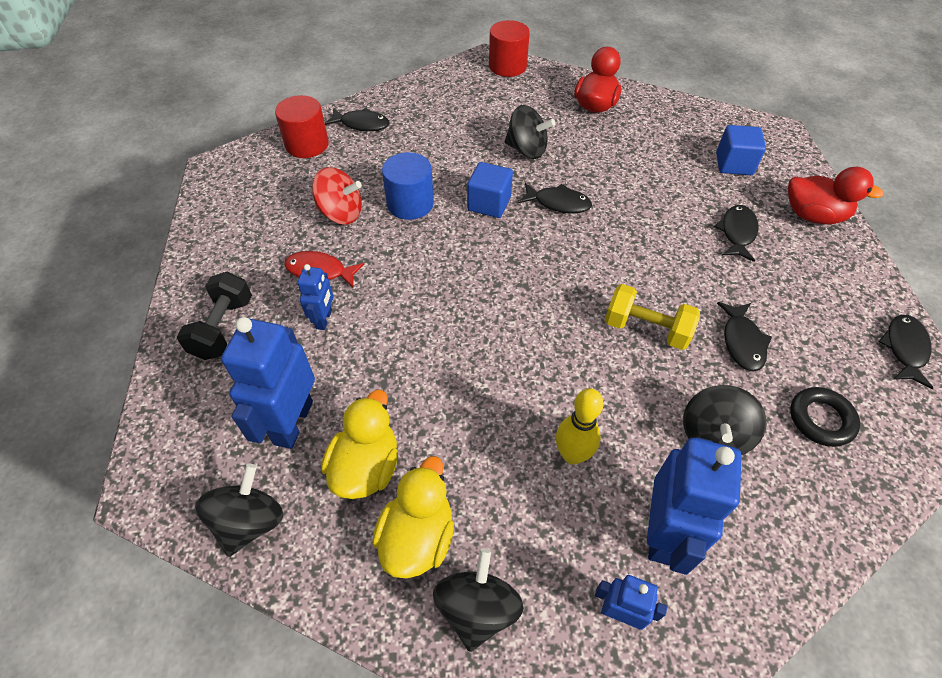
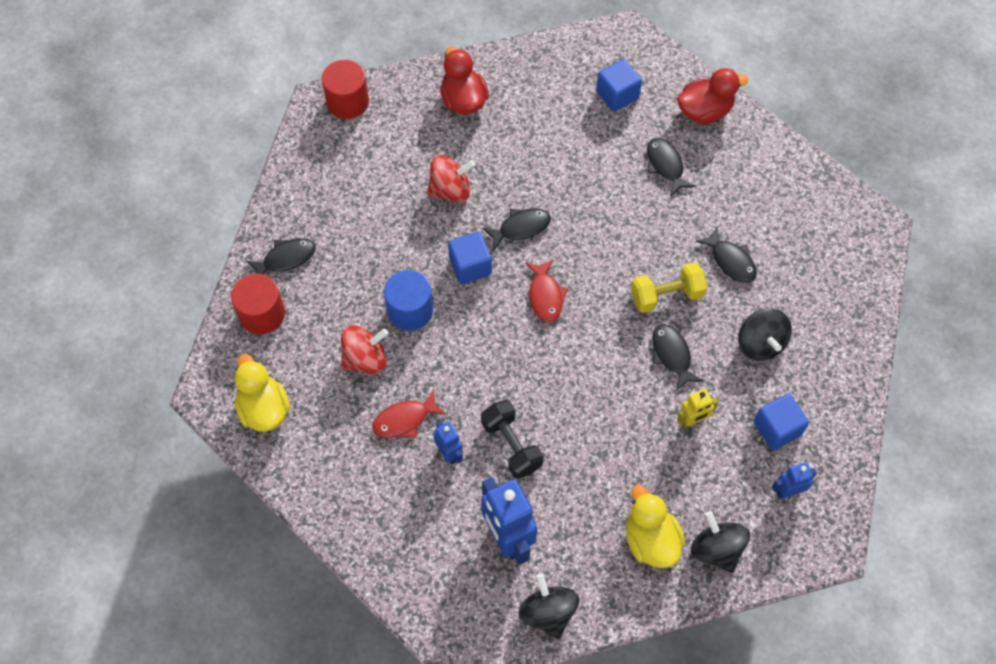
camera: 40 degrees left, 10 degrees up
(223, 328) = (385, 515): black dumbbell -> black dumbbell (511, 445)
(366, 467) = (581, 526): yellow duck -> yellow duck (264, 409)
(526, 150) = (450, 190): black spinning top -> red spinning top
(530, 260) = (545, 296): none -> red fish
(572, 455) = (692, 421): yellow bowling pin -> yellow robot
(663, 533) = (777, 428): blue robot -> blue cube
(821, 419) = (810, 285): black ring -> none
(904, 349) = (826, 194): black fish -> black fish (672, 355)

